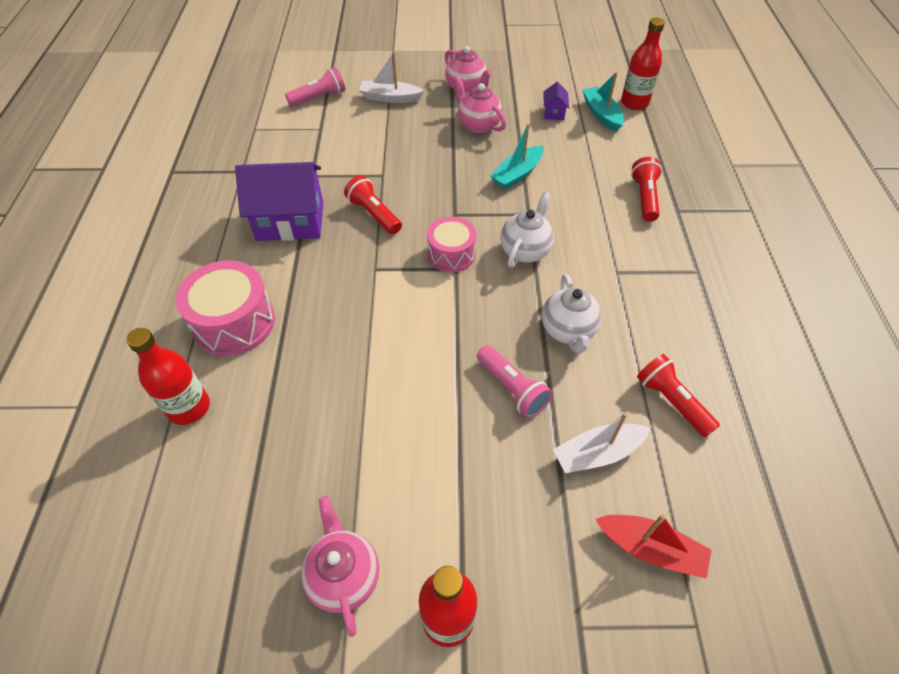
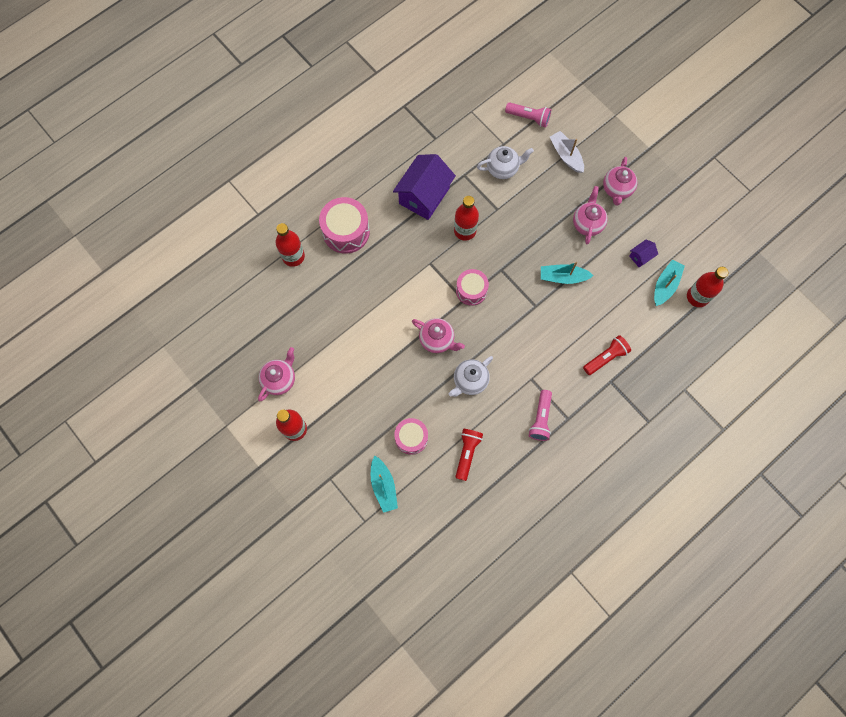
camera: 50 degrees right, 20 degrees up
(290, 221) = (424, 196): purple house -> purple house turned 75 degrees clockwise
(374, 214) = (465, 231): red flashlight -> red bottle
(481, 327) = (437, 340): none -> pink teapot
(512, 388) = (414, 379): pink flashlight -> pink flashlight (540, 419)
(525, 250) = (506, 324): white teapot -> white teapot (502, 169)
(597, 453) = (411, 438): white boat -> pink drum
(650, 549) = (383, 486): red boat -> turquoise boat

